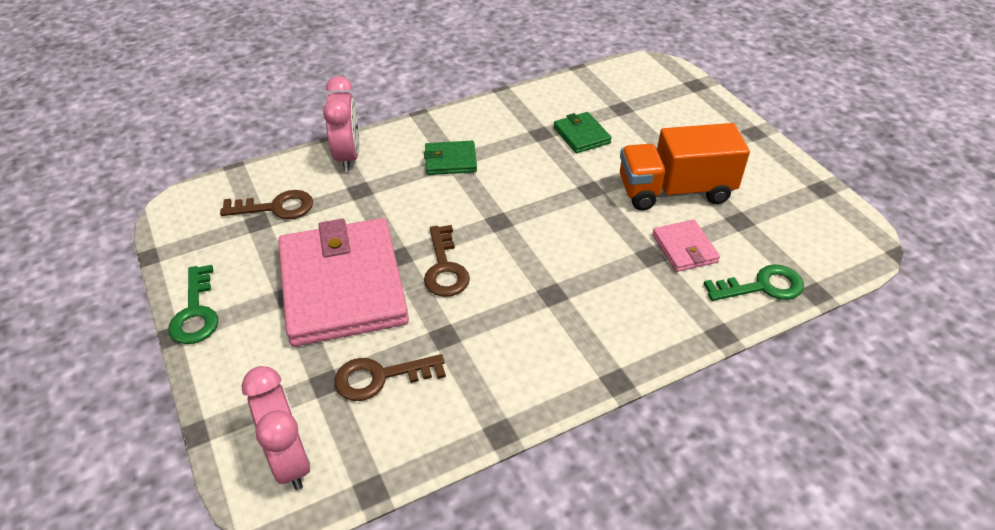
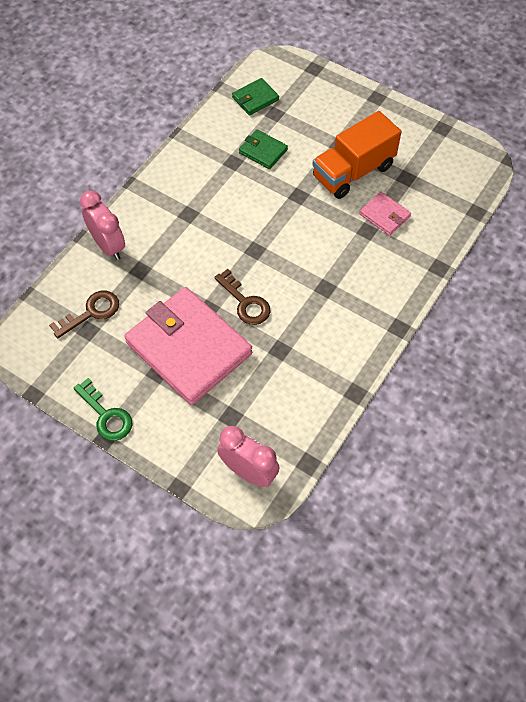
camera: 30 degrees left, 15 degrees up
(380, 377) = (262, 396): brown key -> none
(450, 161) = (186, 215): green wallet -> green wallet (255, 99)
(762, 286) = (444, 222): green key -> none

